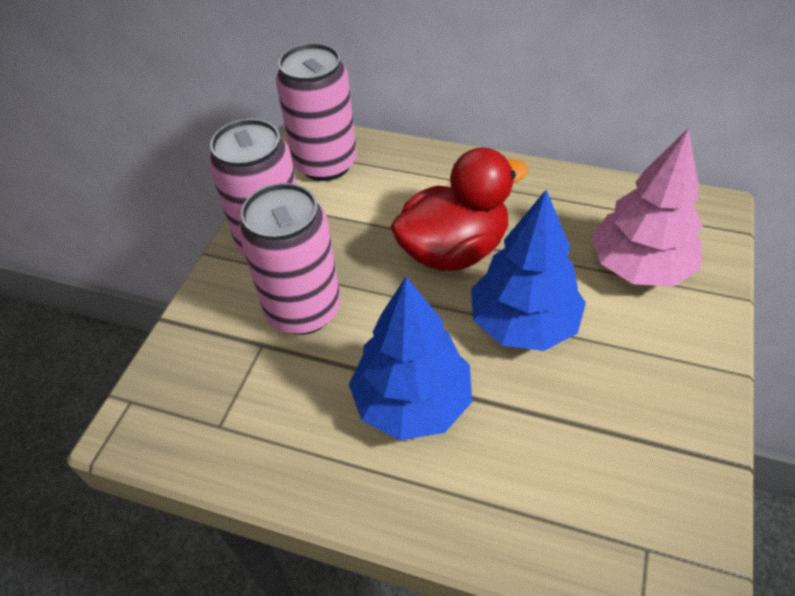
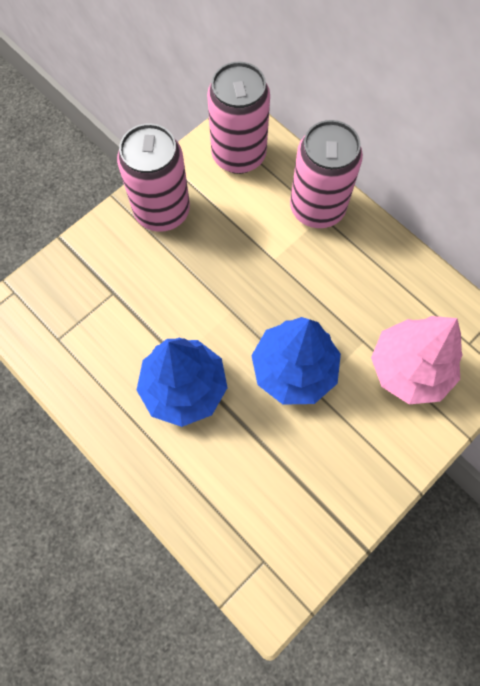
camera: 25 degrees right, 20 degrees up
(303, 310) = (154, 279): pink can -> pink can (317, 208)
(453, 250) = (284, 284): red duck -> none

